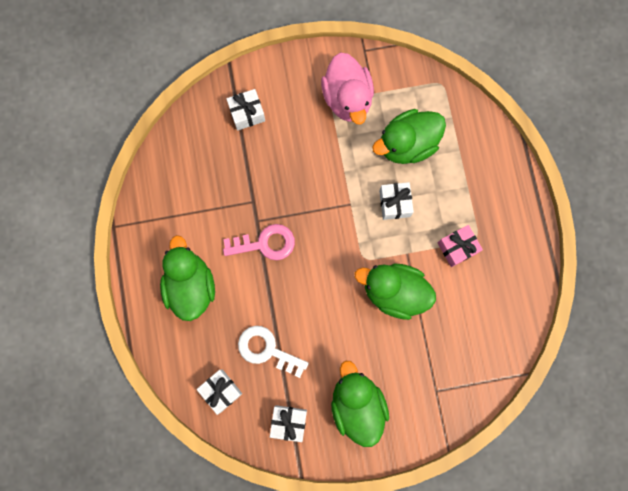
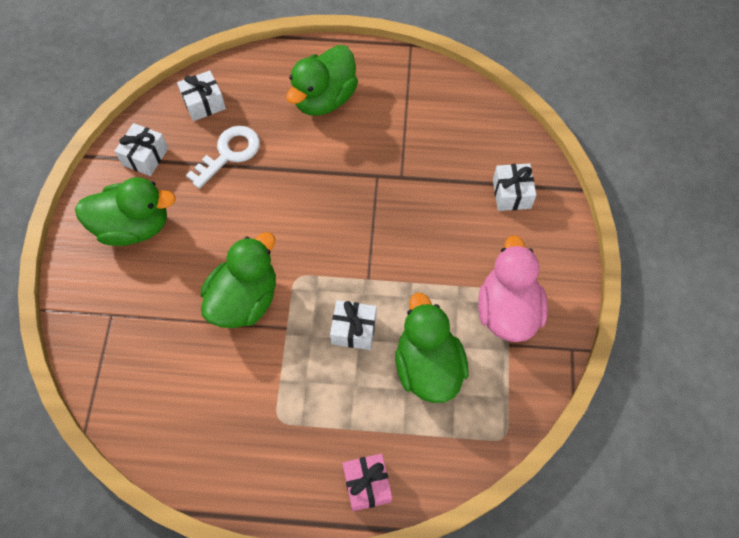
camera: 105 degrees right, 15 degrees down
(190, 286) = (324, 99): green duck -> green duck turned 120 degrees clockwise
(265, 243) = (348, 178): pink key -> none
(347, 98) = (507, 310): pink duck -> pink duck turned 90 degrees clockwise
(457, 248) = (273, 390): pink gift -> pink gift (367, 485)

